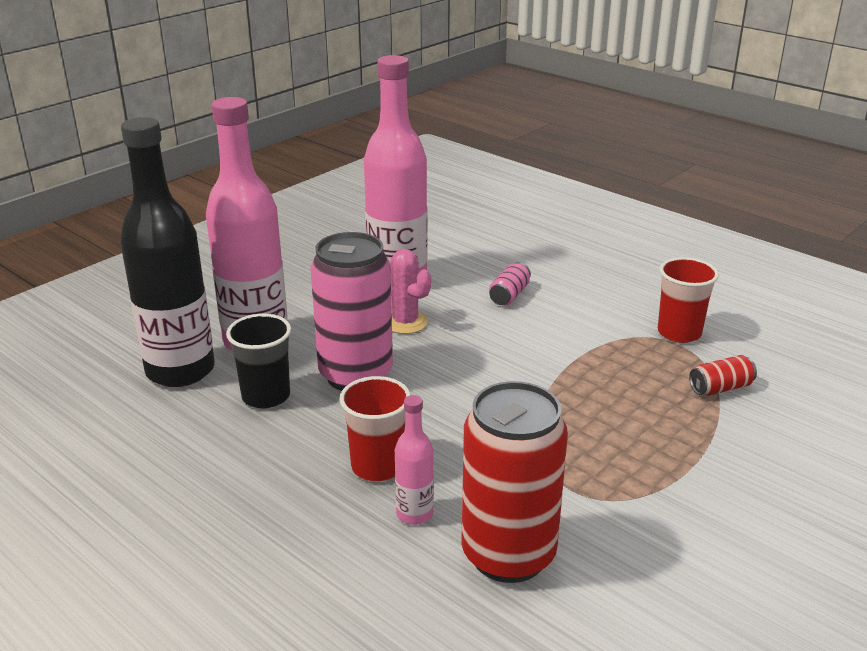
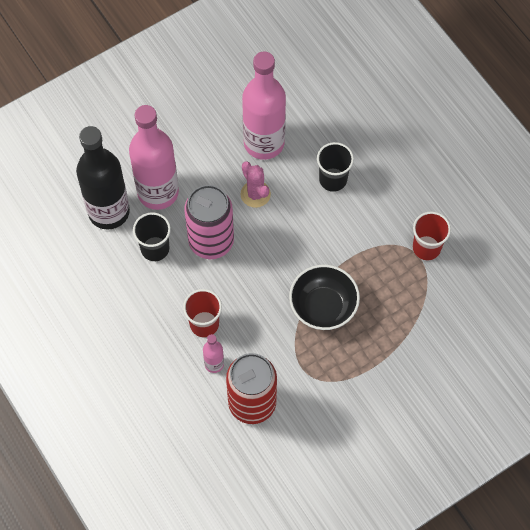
camera: 15 degrees right, 35 degrees up
(509, 295) = (333, 179): pink can -> black cup
(566, 413) = (323, 307): none -> black bowl
(720, 388) = (424, 307): red can -> none

